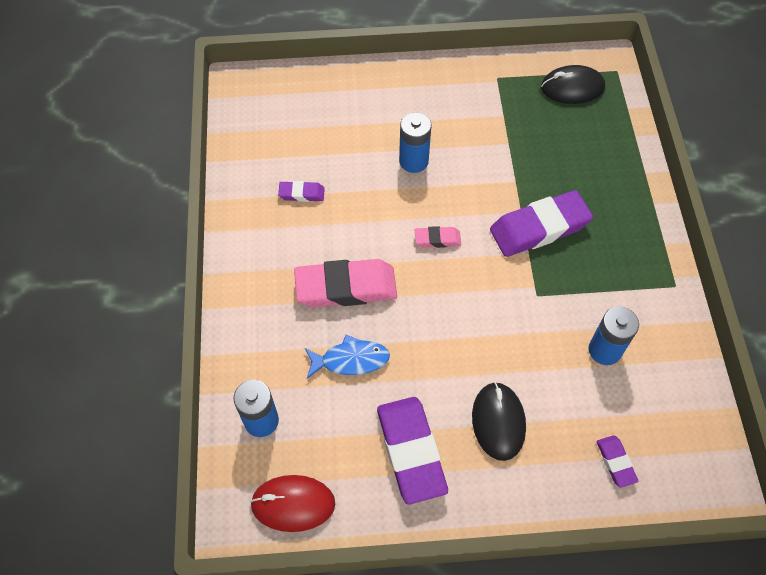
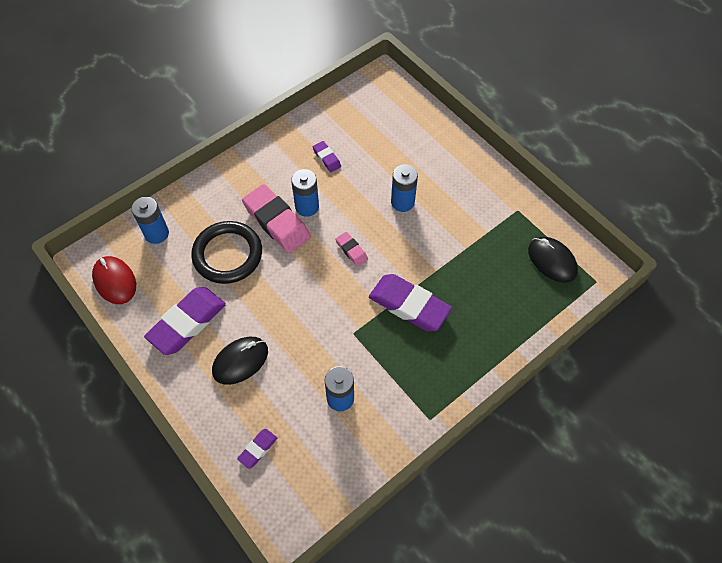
camera: 55 degrees right, 0 degrees up
(349, 248) = (307, 207): none -> blue battery
(351, 360) = (227, 254): blue fish -> black ring

